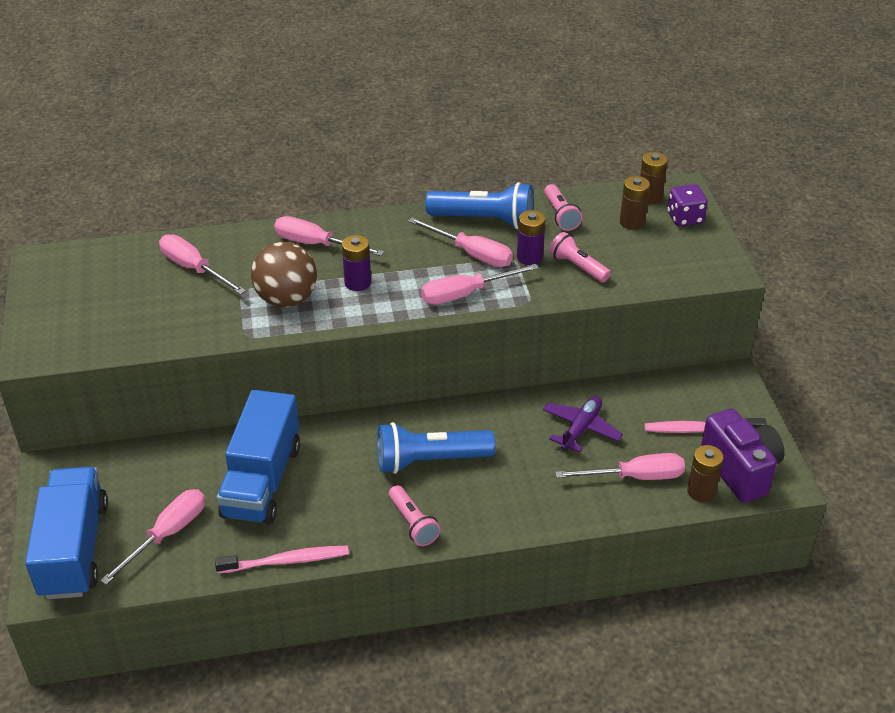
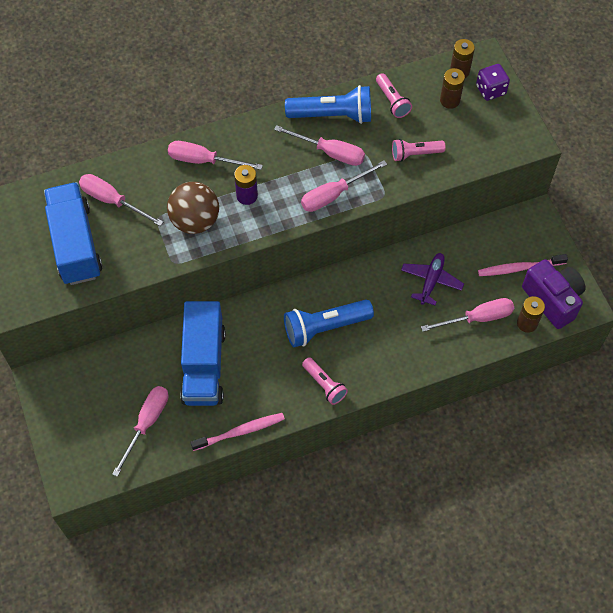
camera: 10 degrees left, 20 degrees up
(74, 549) = (81, 447): blue truck -> blue truck (75, 244)
(529, 257) = (376, 149): purple battery -> none
(577, 267) = (415, 154): pink flashlight -> pink flashlight turned 45 degrees counterclockwise

